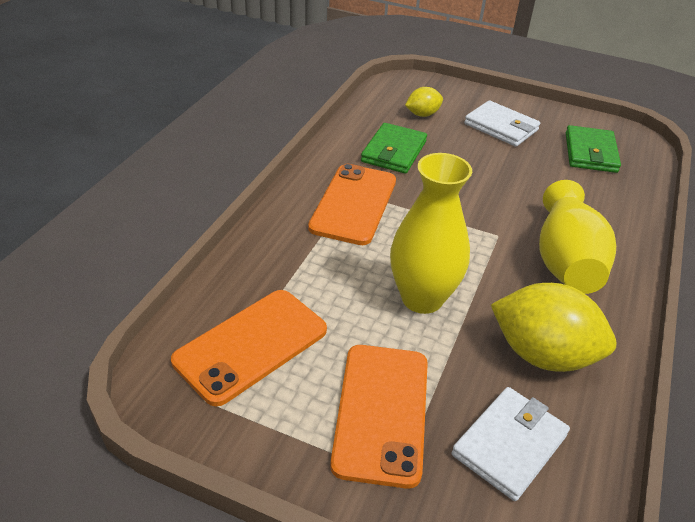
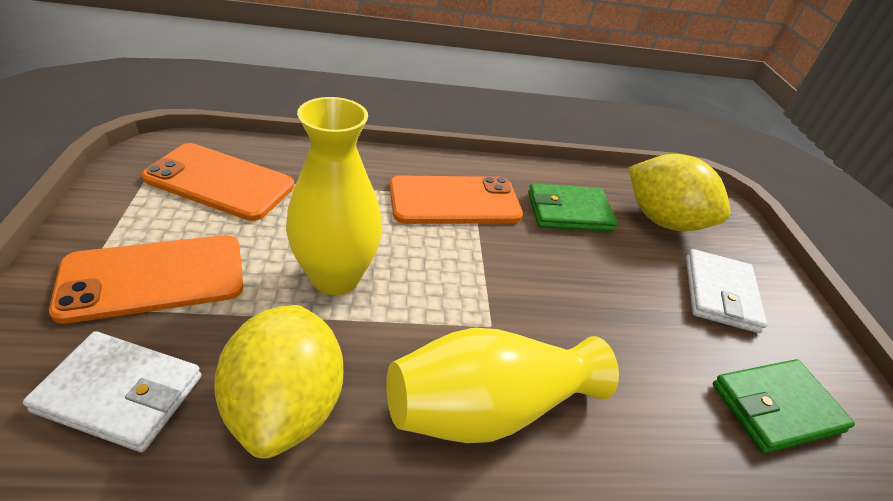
camera: 60 degrees right, 0 degrees up
(422, 114) = (663, 220): yellow lemon -> yellow lemon, size x1.94

